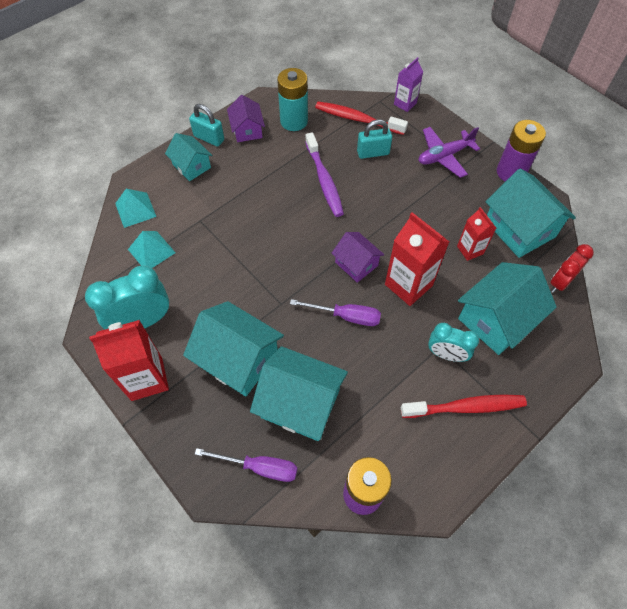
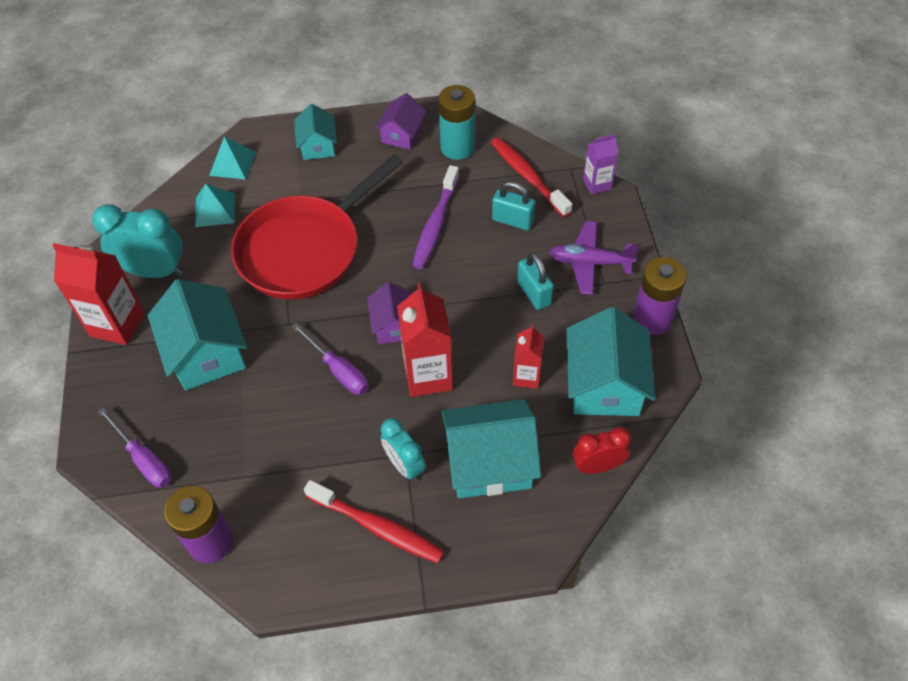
camera: 35 degrees right, 5 degrees down
(209, 138) = (357, 125): turquoise padlock -> turquoise padlock (534, 293)
(247, 244) = (305, 249): none -> red pan
(300, 403) = (226, 426): turquoise house -> none

